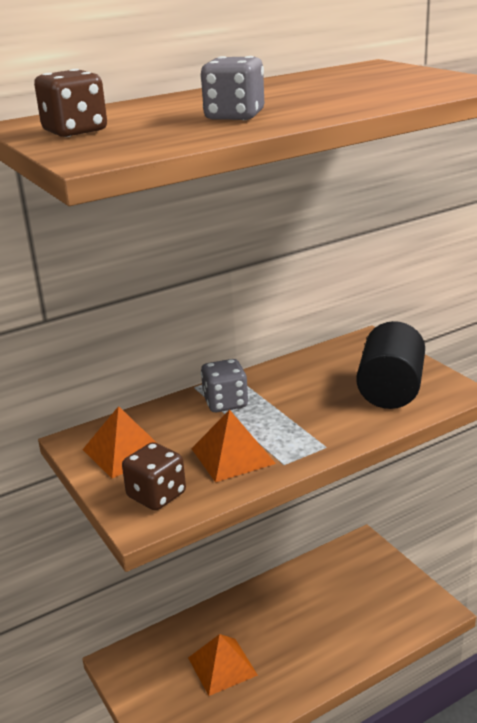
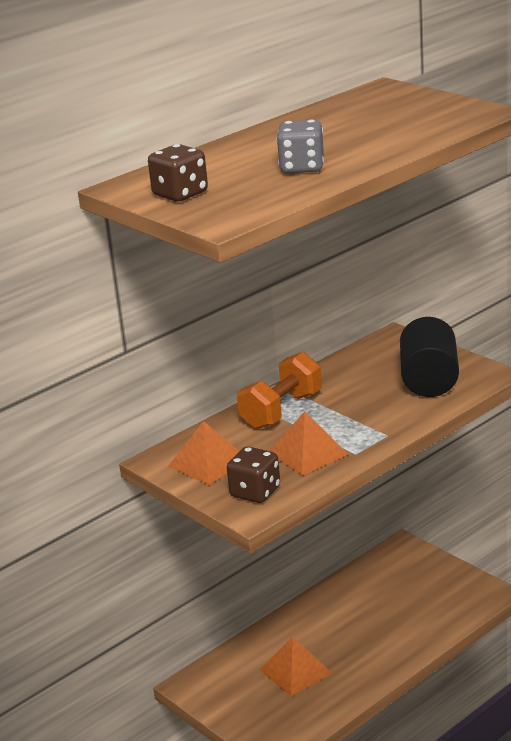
camera: 10 degrees left, 0 degrees up
(225, 403) = (281, 410): grey dice -> orange dumbbell

